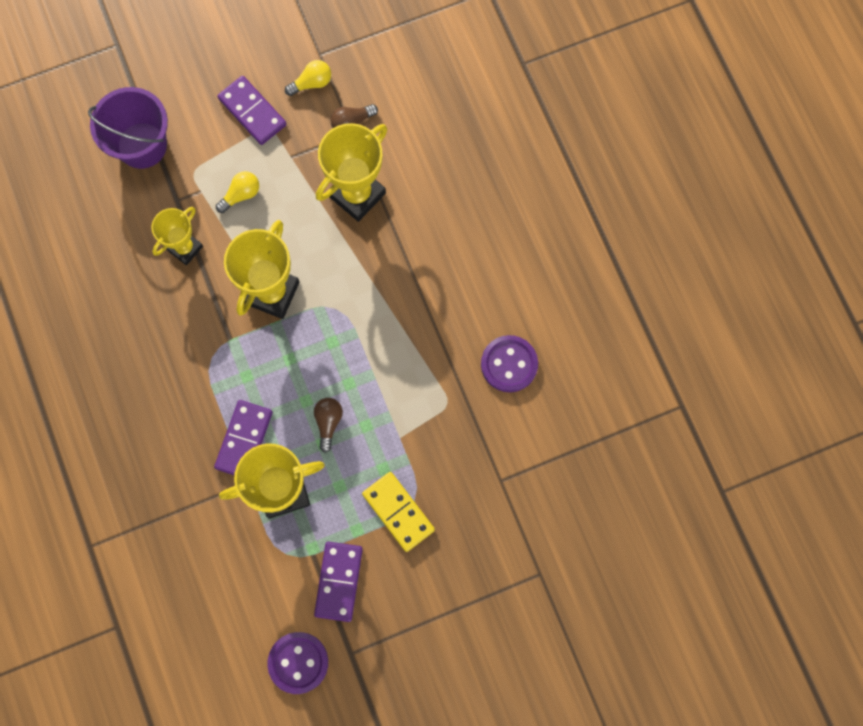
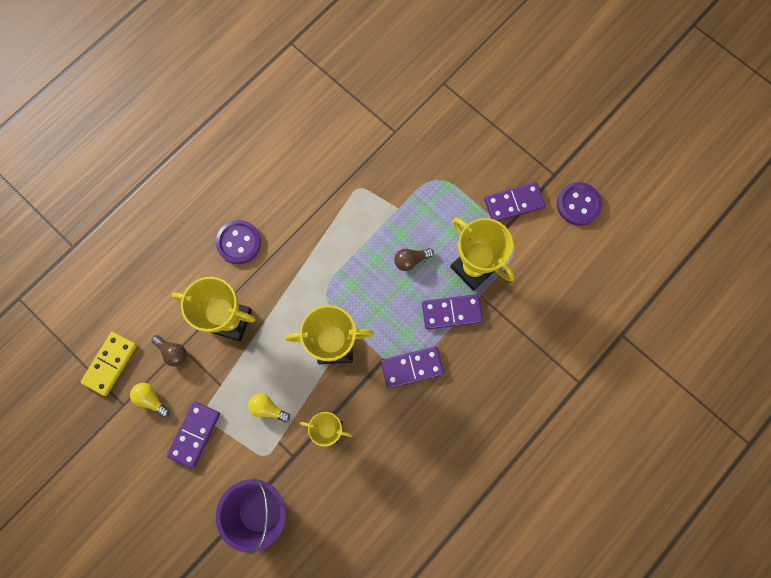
camera: 115 degrees left, 0 degrees up
(205, 365) = (412, 368): none -> purple domino
(398, 512) = (449, 186): yellow domino -> yellow domino (110, 364)
(509, 364) = (312, 160): purple button -> purple button (239, 242)

